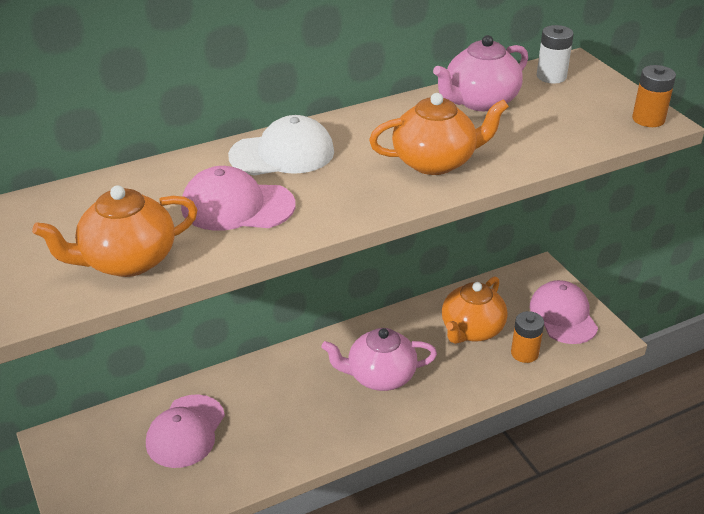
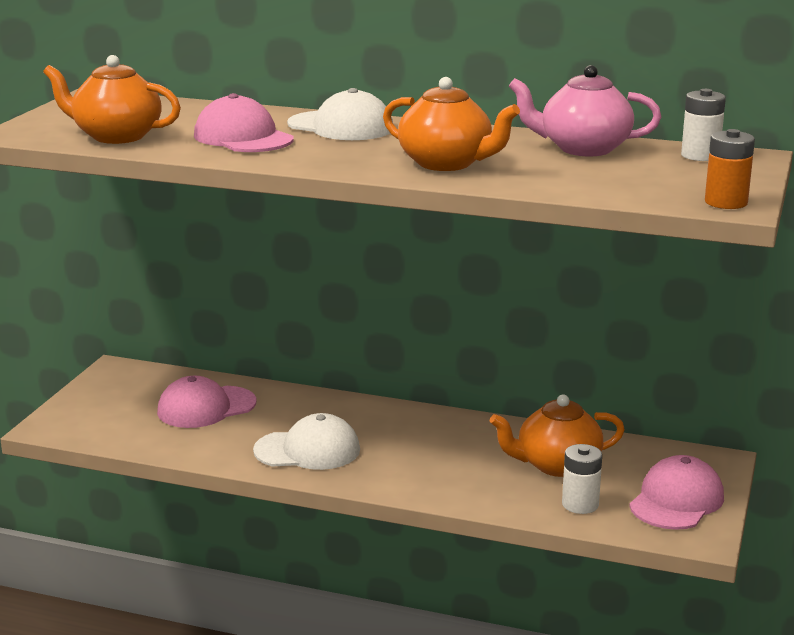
camera: 45 degrees right, 15 degrees down
(314, 421) = (307, 450): none -> white cap
(380, 376) = (412, 452): pink teapot -> none
(524, 353) = (580, 504): orange battery -> white battery

